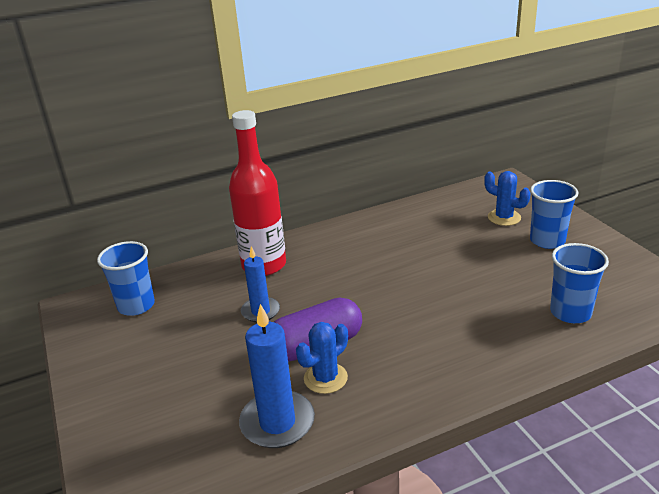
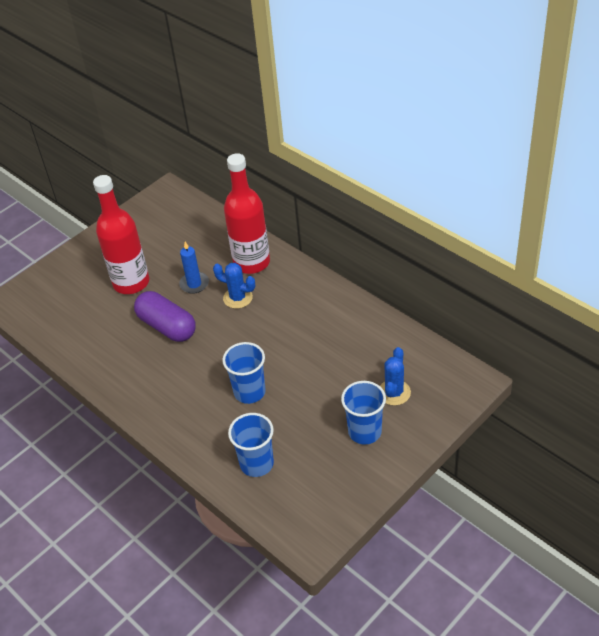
camera: 70 degrees right, 15 degrees up
(136, 305) = (178, 219): blue cup -> blue cup (249, 392)
(209, 365) = (131, 282): none -> red bottle
(277, 422) = (91, 335): blue candle -> none
(325, 378) = (136, 343): blue cactus -> blue cactus (238, 298)

